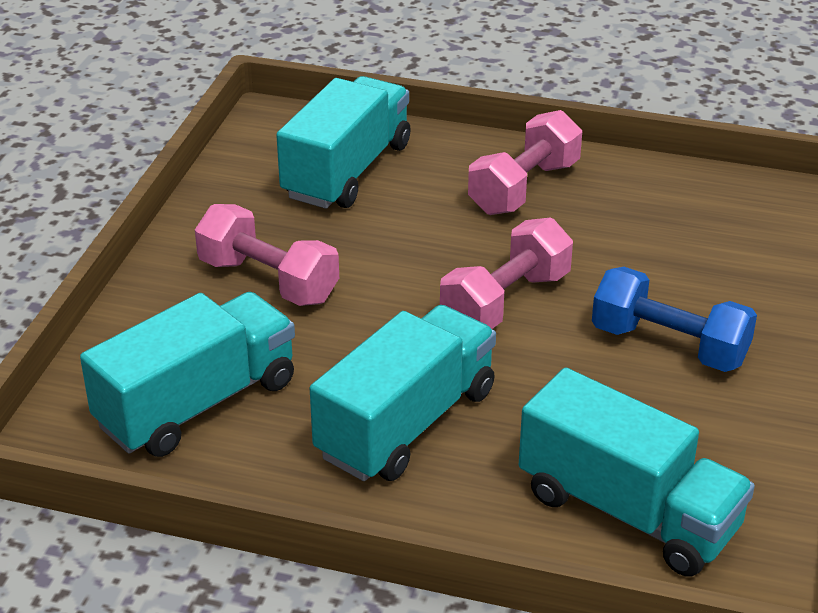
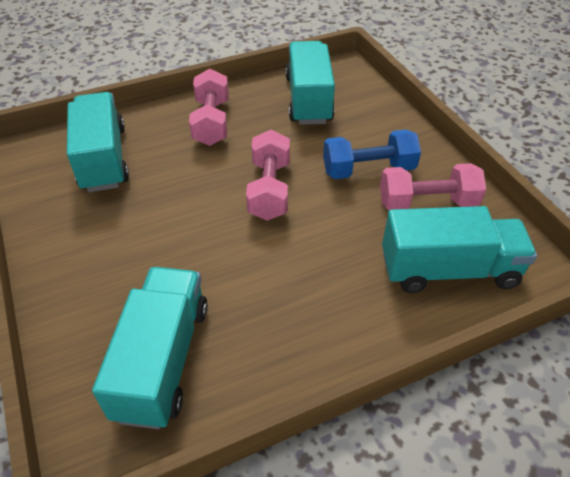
camera: 40 degrees left, 10 degrees up
(268, 281) = (125, 251): pink dumbbell -> pink dumbbell (427, 203)
(406, 423) = (295, 292): turquoise truck -> turquoise truck (308, 99)

